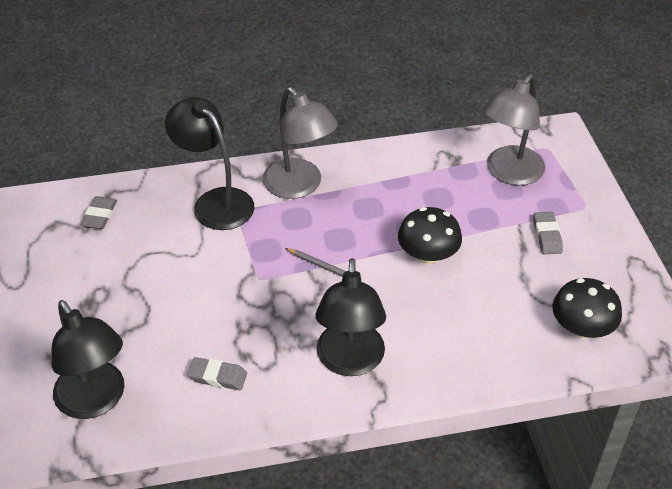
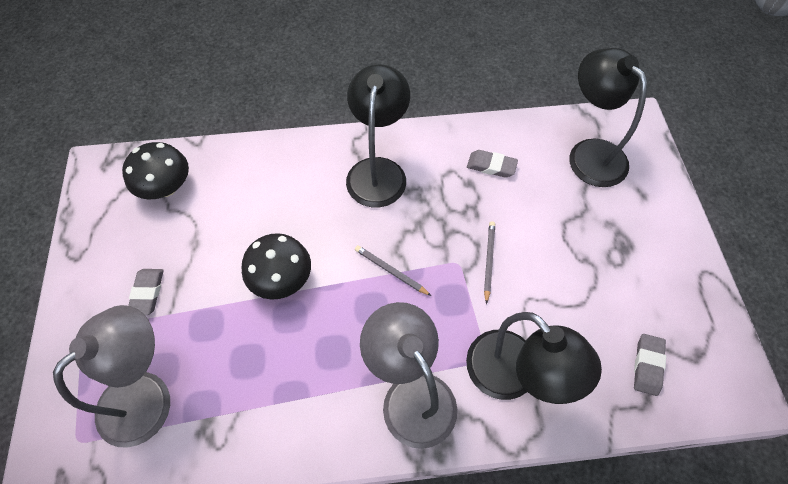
camera: 175 degrees left, 15 degrees up
(228, 282) = (489, 261): none -> grey pencil

